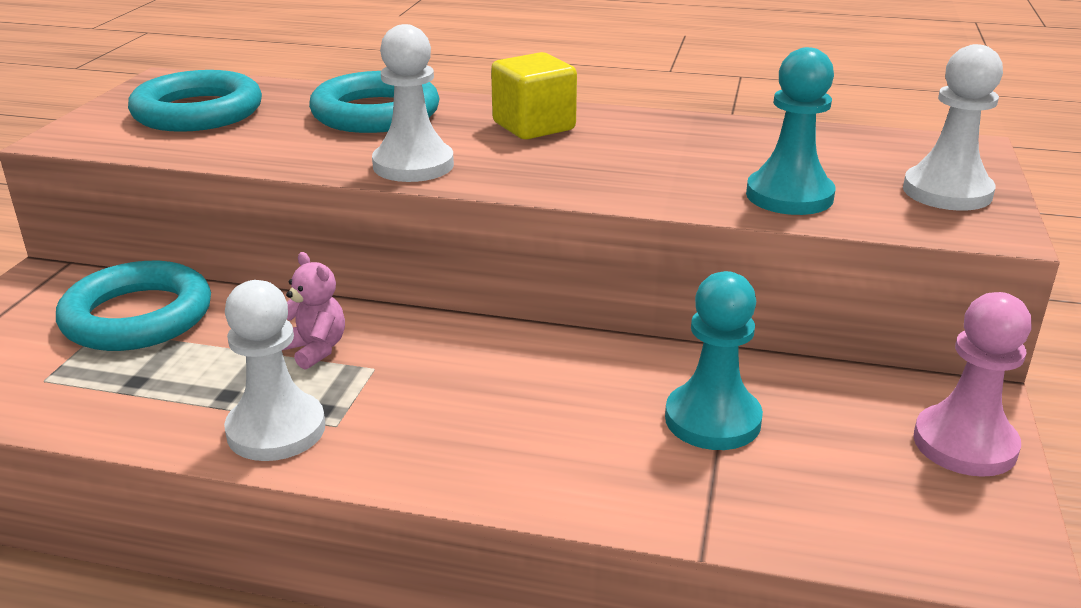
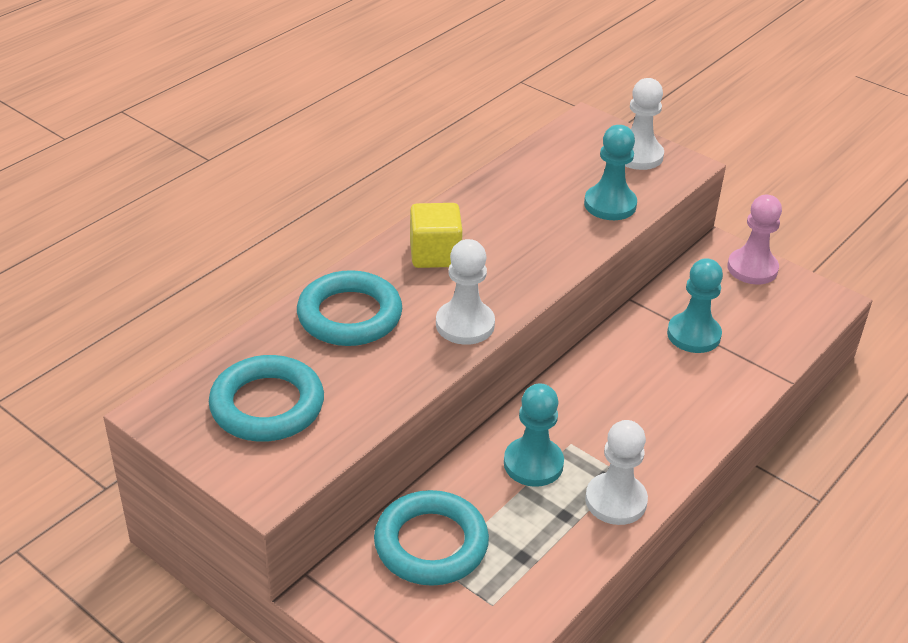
camera: 65 degrees left, 10 degrees up
(315, 349) = (533, 464): pink teddy bear -> turquoise pawn

